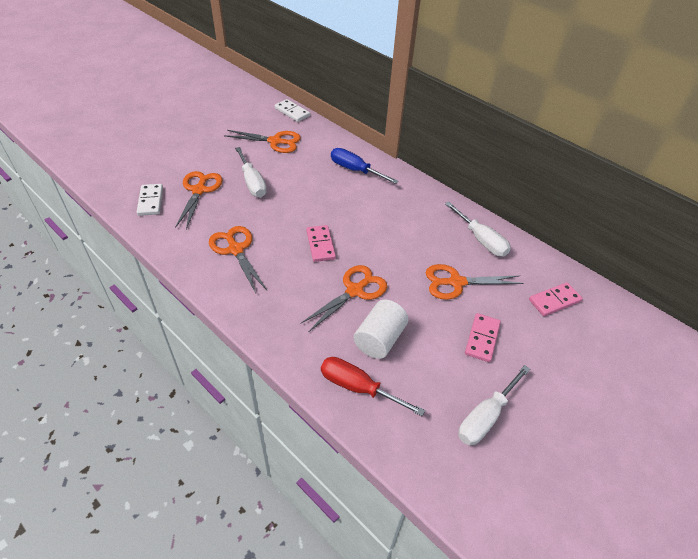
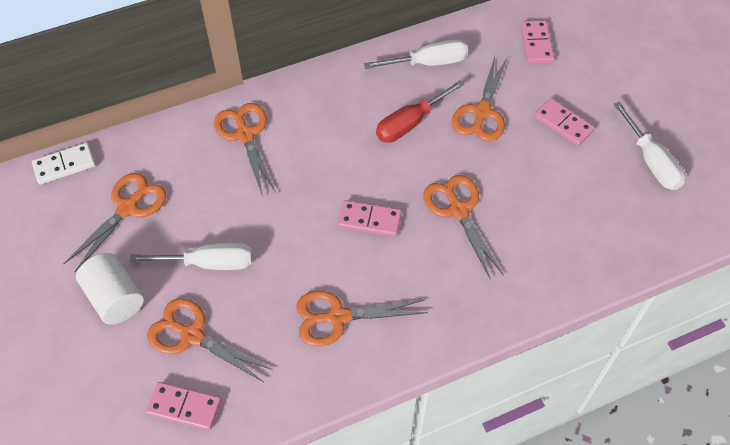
camera: 65 degrees left, 10 degrees up
(151, 201) = (184, 407): white domino -> pink domino
(355, 170) = (245, 135): blue screwdriver -> orange scissors
(358, 387) = (589, 253): red screwdriver -> red screwdriver (410, 123)
(379, 339) = (534, 212): white cylinder -> white cylinder (115, 298)

